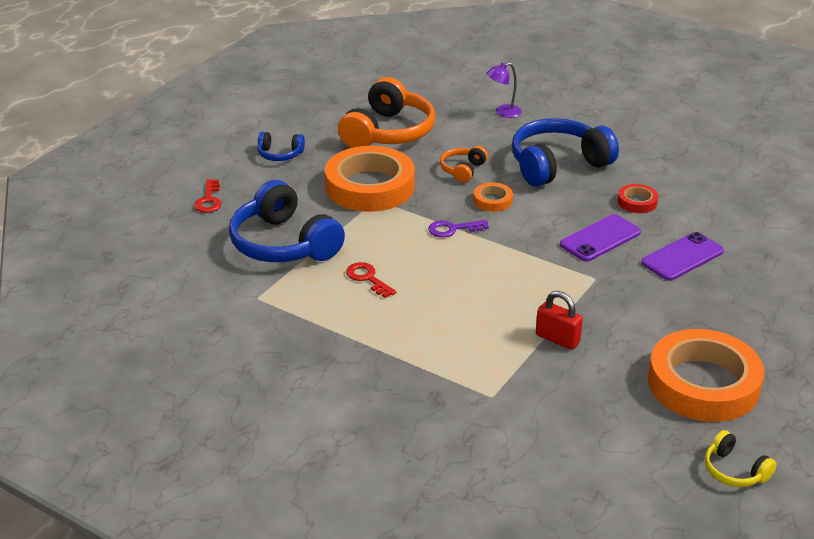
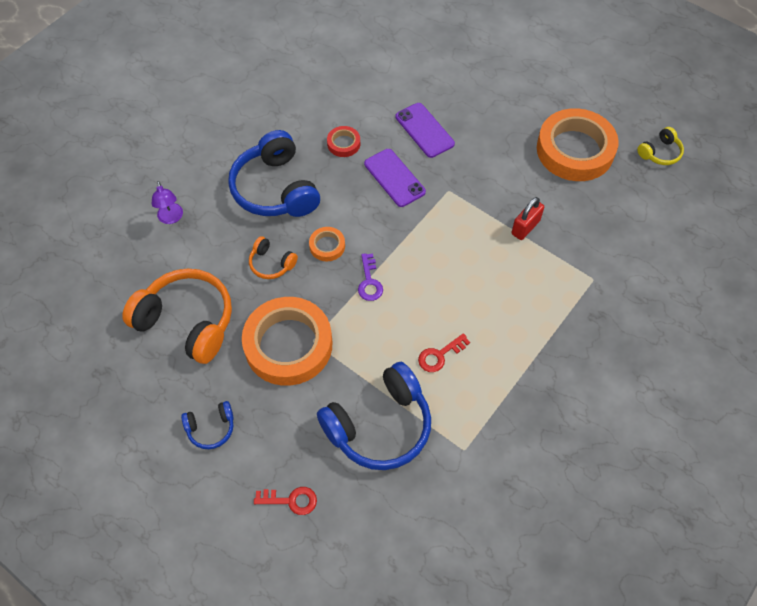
camera: 85 degrees left, 25 degrees up
(280, 154) = (211, 428): blue headphones -> blue headphones turned 60 degrees clockwise

